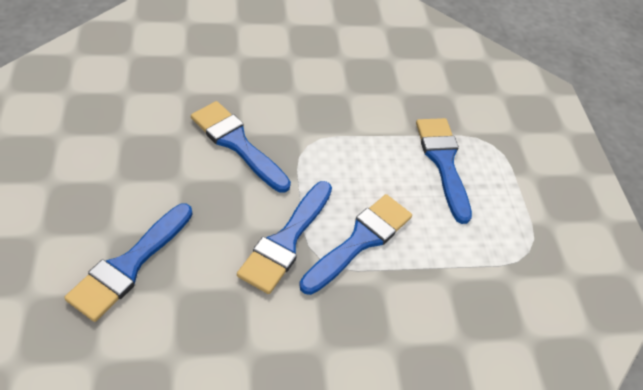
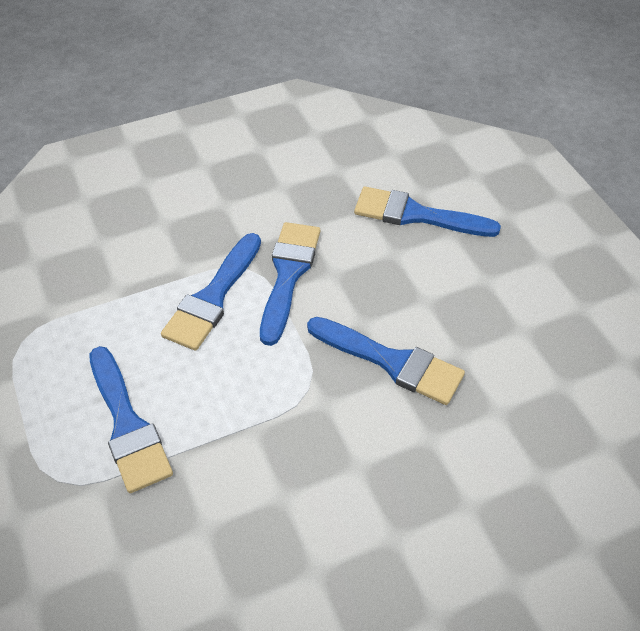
camera: 170 degrees right, 0 degrees up
(129, 265) = (416, 215): blue brush -> blue brush turned 90 degrees counterclockwise

